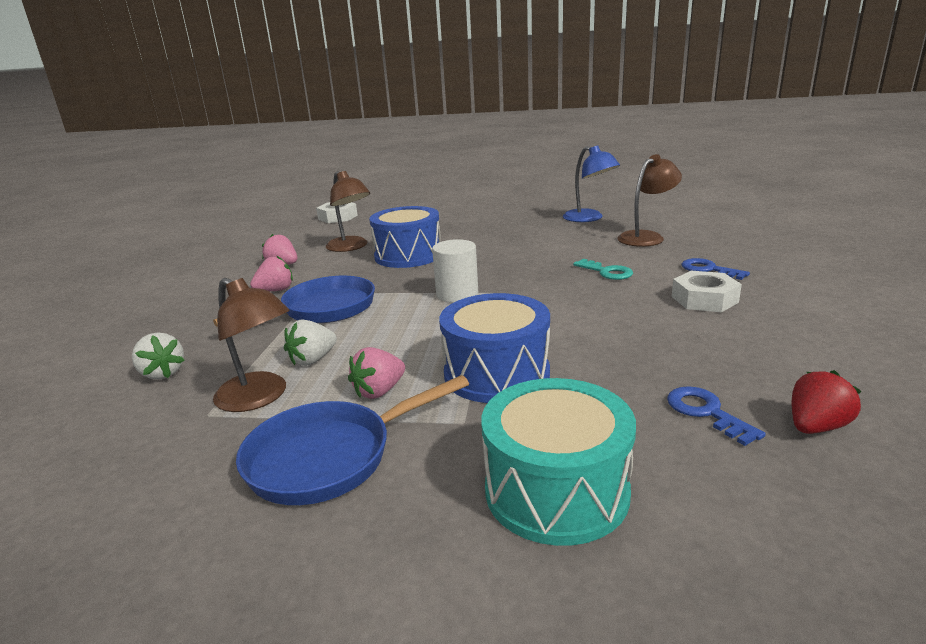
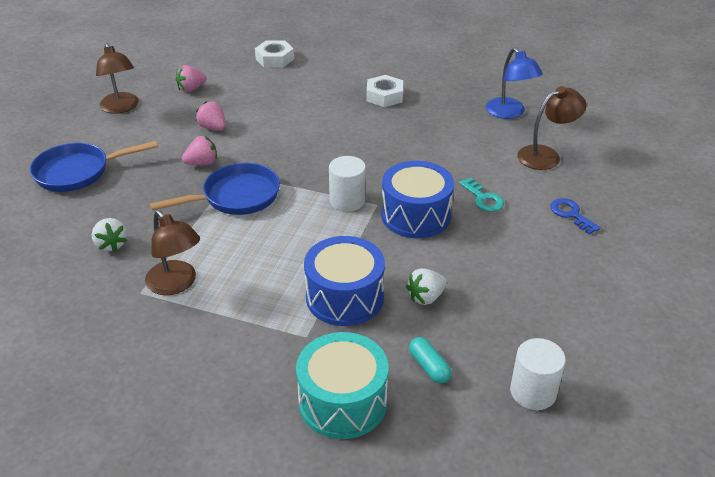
camera: 10 degrees right, 15 degrees up
(313, 360) = (218, 254): white strawberry -> white strawberry (426, 297)
(329, 457) = (213, 346): blue pan -> blue pan (77, 172)
(351, 247) = (276, 113): brown lamp -> brown lamp (121, 108)
(379, 391) = (258, 296): pink strawberry -> pink strawberry (191, 89)
(408, 255) = (323, 137): blue drum -> blue drum (416, 215)
(654, 425) = (429, 367): none -> turquoise capsule
(704, 299) = (542, 251): white nut -> white nut (384, 96)
(706, 412) = (469, 364): blue key -> none
(816, 427) = (533, 392): red strawberry -> white cylinder

